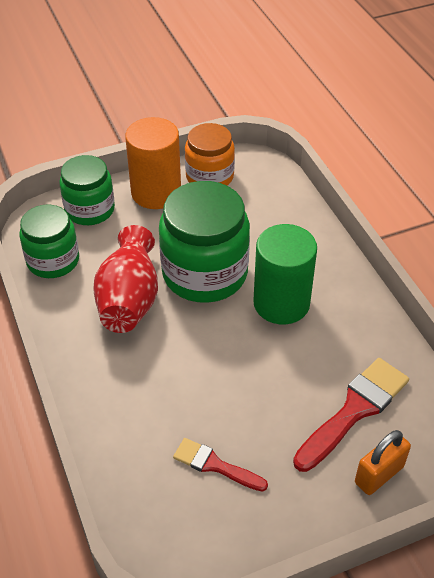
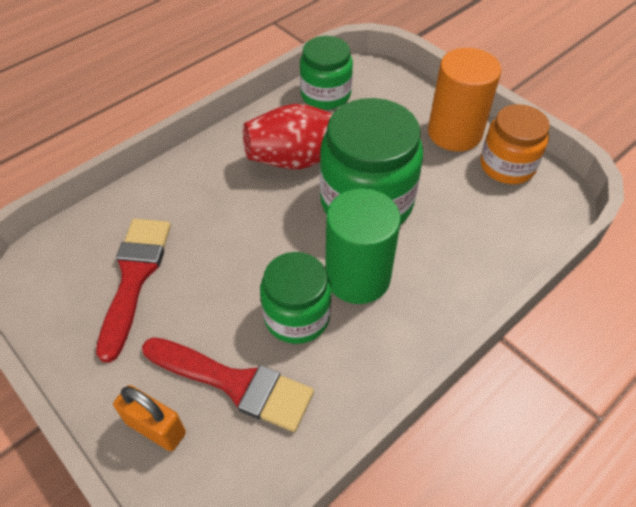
camera: 70 degrees right, 5 degrees up
(90, 210) = (401, 96): green jar -> green jar (297, 316)
(214, 465) = (134, 277): red brush -> red brush, size x1.67

